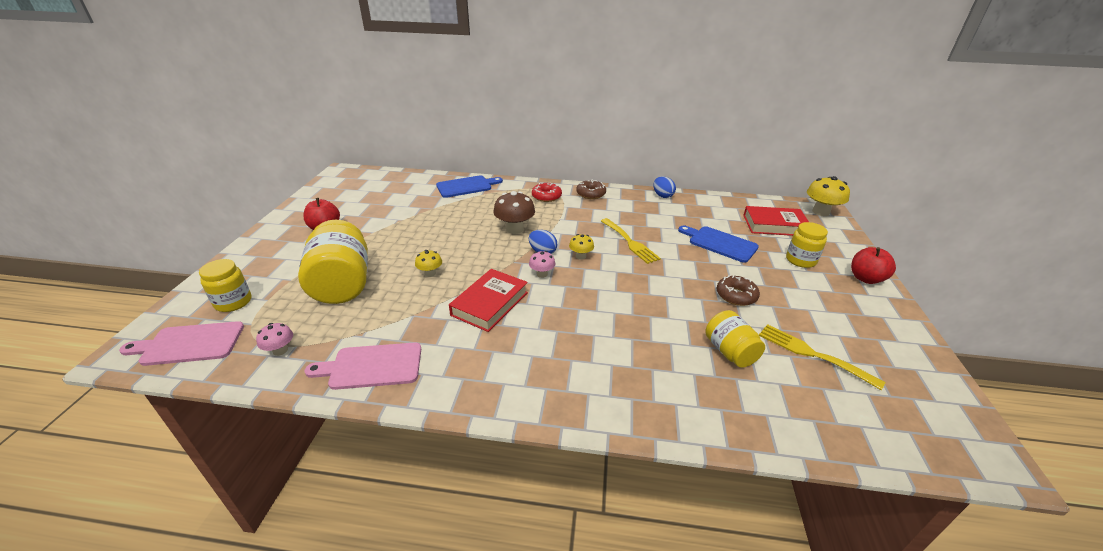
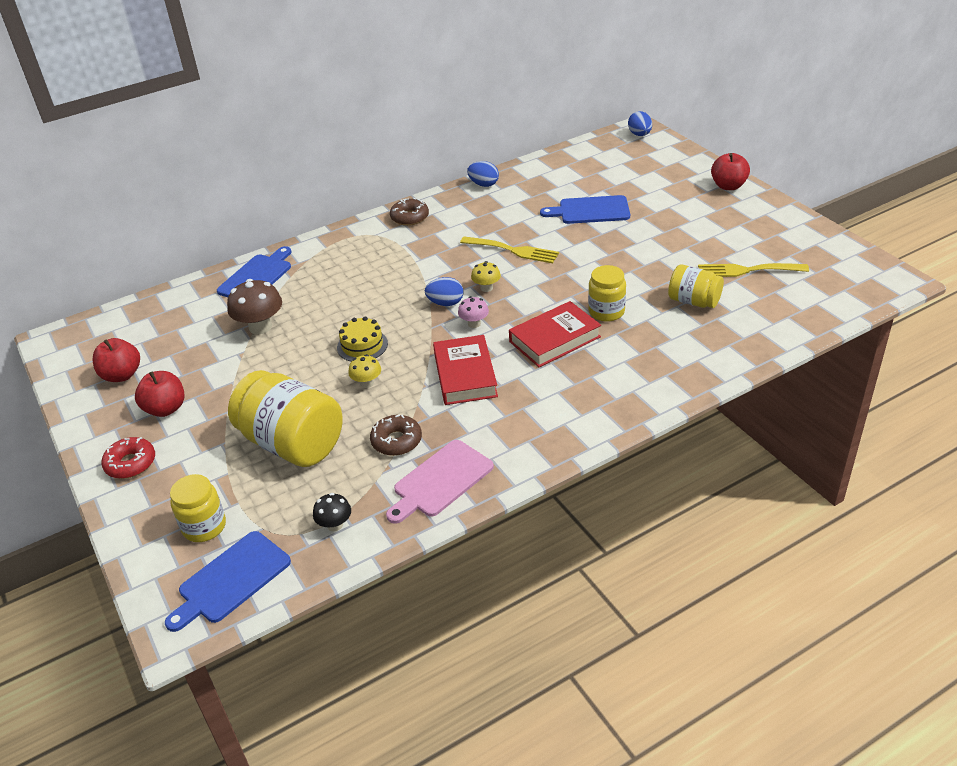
camera: 35 degrees left, 5 degrees up
(189, 344) = (231, 580): pink cutting board -> blue cutting board
(280, 350) = (335, 525): pink mushroom -> black mushroom
(337, 201) = (122, 375): none -> red apple
(461, 250) = (362, 345): none -> yellow cake
(514, 229) = (385, 296): brown mushroom -> brown mushroom (260, 327)
(546, 196) = (367, 243): red donut -> red donut (130, 463)
(736, 295) = (652, 253): brown donut -> brown donut (396, 441)
(774, 225) = (616, 168): red book -> red book (554, 339)
(800, 260) = (668, 194): yellow jar -> yellow jar (606, 312)
(820, 212) = (639, 135): yellow mushroom -> blue egg

